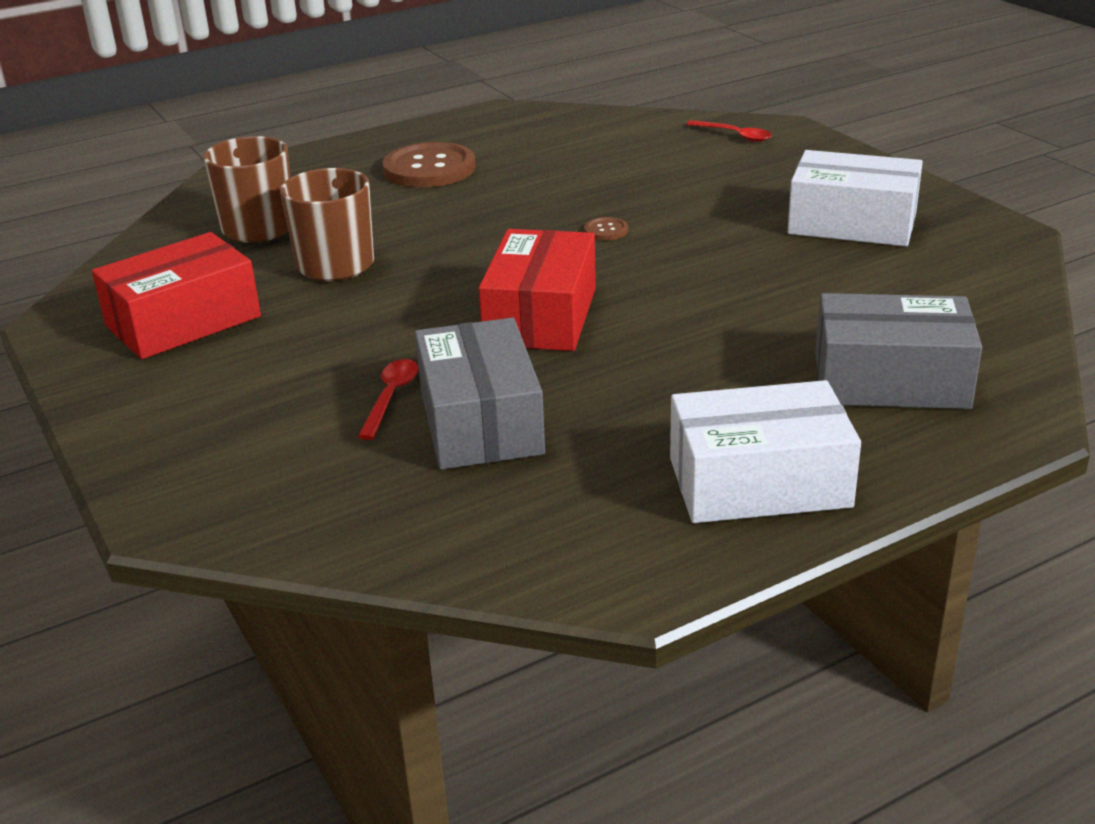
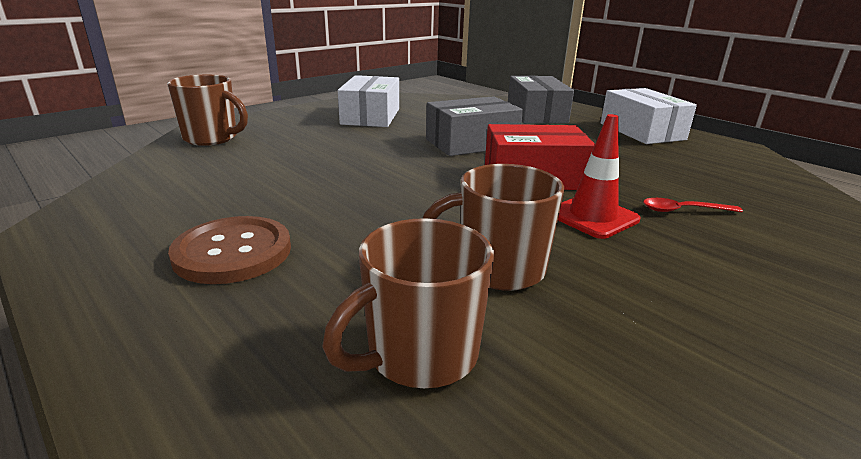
camera: 105 degrees left, 5 degrees down
(183, 321) = (697, 346): red box -> none
(407, 330) = (592, 217): none -> red traffic cone
(480, 421) = (672, 183): grey box -> grey box (471, 143)
(606, 230) = (391, 167): brown button -> none
(734, 135) = (212, 138): red spoon -> brown mug

